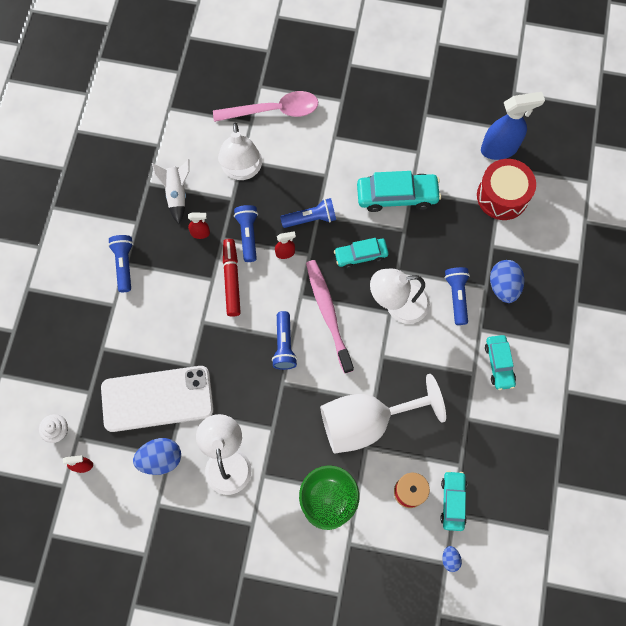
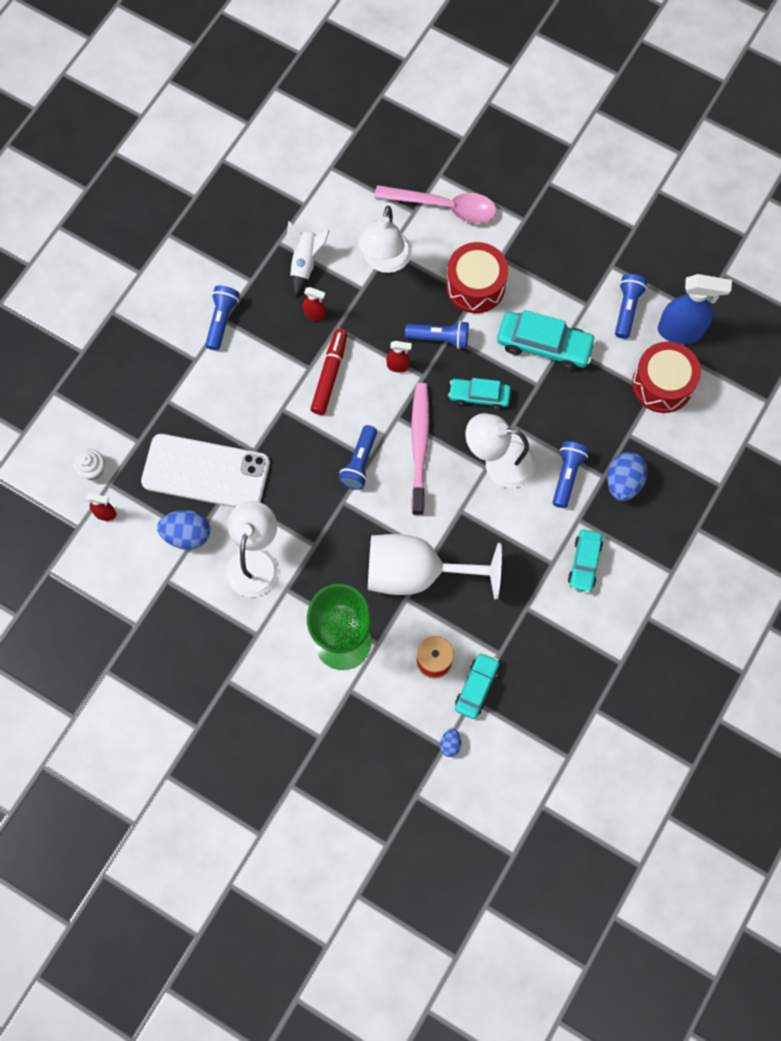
camera: 20 degrees right, 0 degrees up
(248, 235) = (365, 333): blue flashlight -> blue flashlight (627, 309)
(323, 166) = (475, 286): none -> red drum

